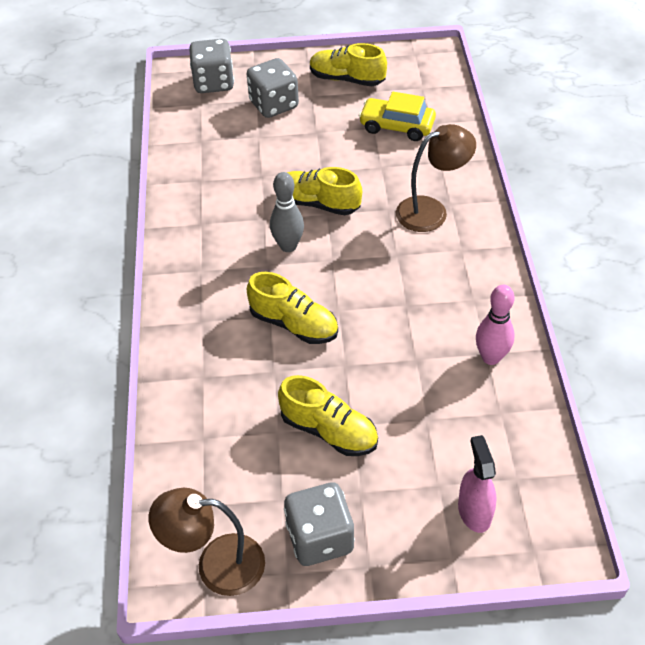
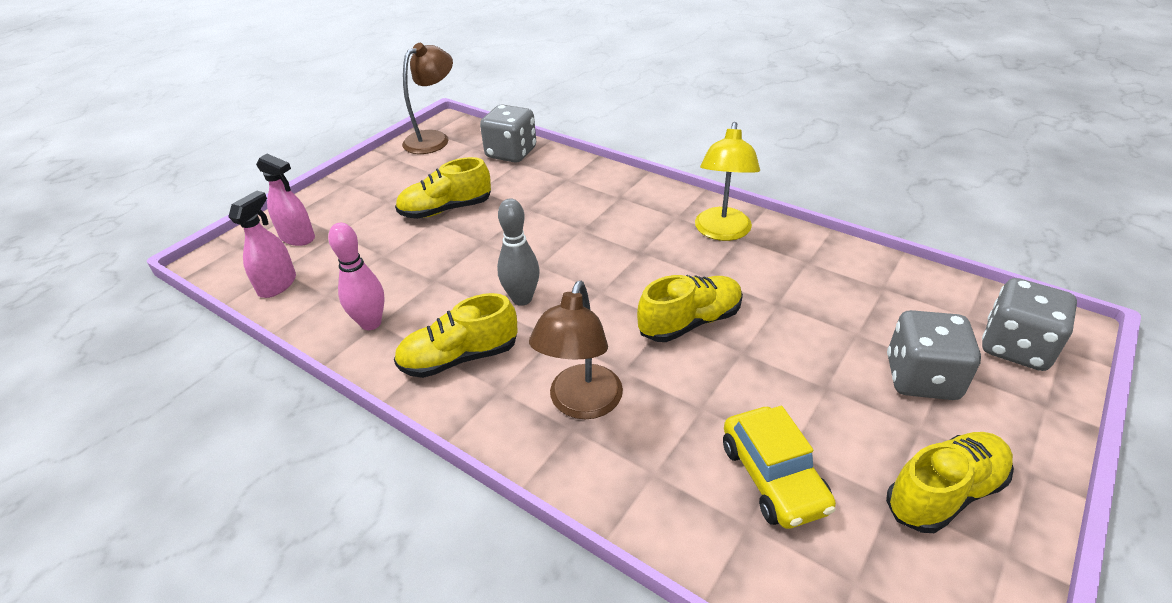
camera: 130 degrees right, 10 degrees down
(201, 235) = (722, 232): none -> yellow lamp
(288, 246) = (650, 274): grey bowling pin -> grey bowling pin (522, 299)
(294, 324) = (557, 236): yellow shoe -> yellow shoe (459, 358)
(320, 538) = (389, 175): grey dice -> grey dice (511, 153)
(397, 126) = (773, 477): yellow car -> yellow car turned 105 degrees clockwise
(529, 459) = (277, 285): none -> pink spray bottle

